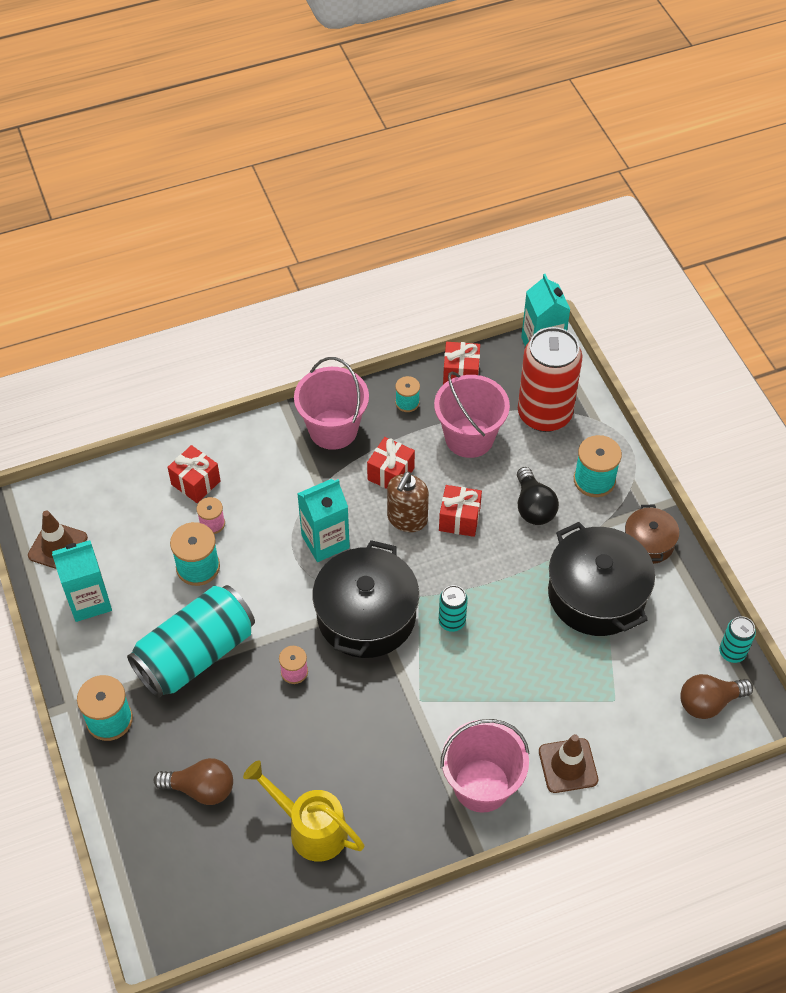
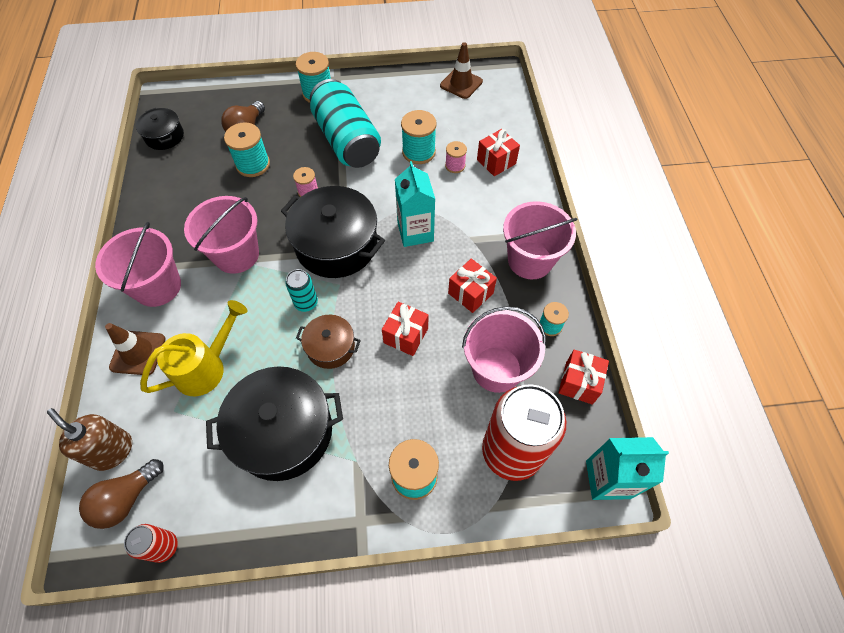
camera: 105 degrees right, 5 degrees up
(89, 601) = (411, 94): turquoise carton -> none
(239, 897) = (164, 136): none -> black pot
(265, 754) = (253, 164): none -> turquoise spool
(310, 828) = (187, 179): yellow watering can -> yellow watering can (206, 367)
(407, 519) = (419, 294): brown soap dispenser -> brown soap dispenser (112, 451)
(411, 717) = (236, 254): none -> pink bucket
(533, 507) = (399, 404): black light bulb -> none
(648, 543) = (320, 506): brown pot -> brown pot (330, 347)
(709, 702) = (127, 499): brown light bulb -> brown light bulb turned 135 degrees counterclockwise
(732, 652) = (164, 546): turquoise can -> red can

